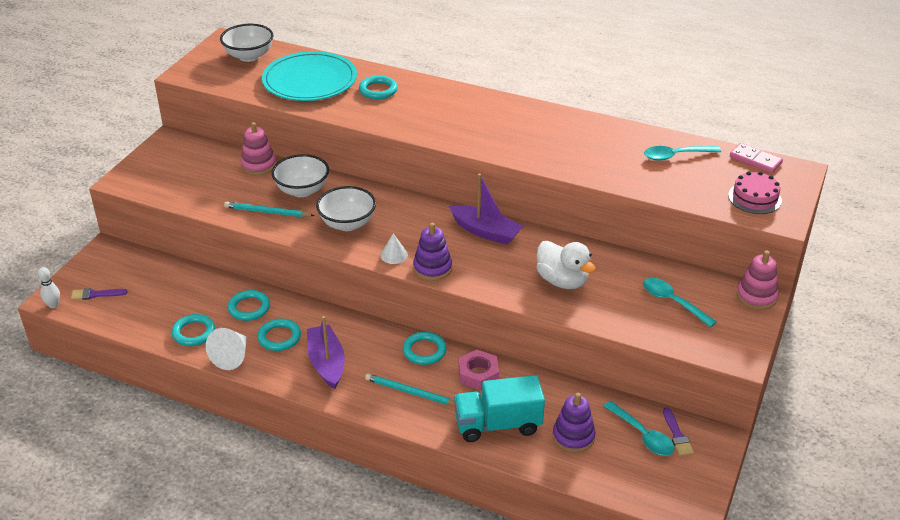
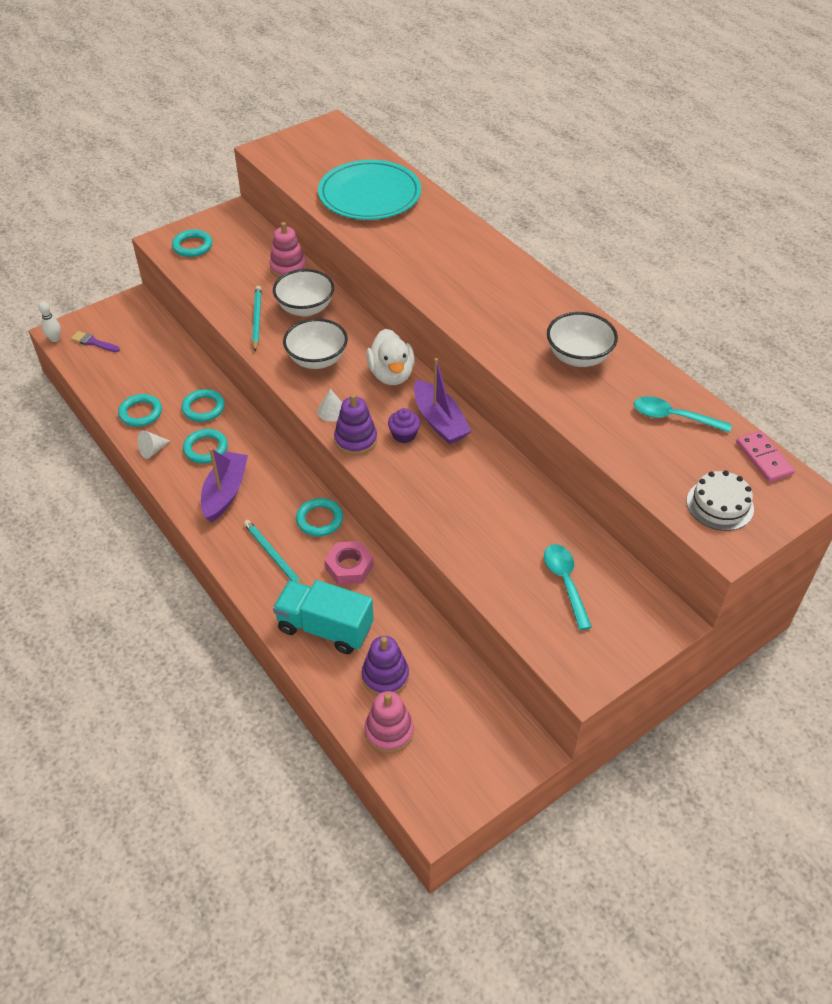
camera: 30 degrees right, 10 degrees up
(232, 357) = (152, 450): white cone -> white cone, size x0.65
(249, 56) = (337, 149): white bowl -> white bowl (578, 357)
(267, 212) = (256, 319): turquoise pencil -> turquoise pencil turned 45 degrees clockwise
(378, 90) = (425, 227): turquoise ring -> turquoise ring (192, 246)
(467, 251) = (404, 435): none -> purple cupcake
(562, 281) = (470, 508): white duck -> white duck (391, 374)
(642, 435) = (454, 709): turquoise spoon -> none
(677, 435) = (489, 726): purple brush -> none
(754, 198) = (720, 505): pink cake -> white cake
(756, 297) = (664, 618): pink stacking toy -> pink stacking toy (389, 731)

